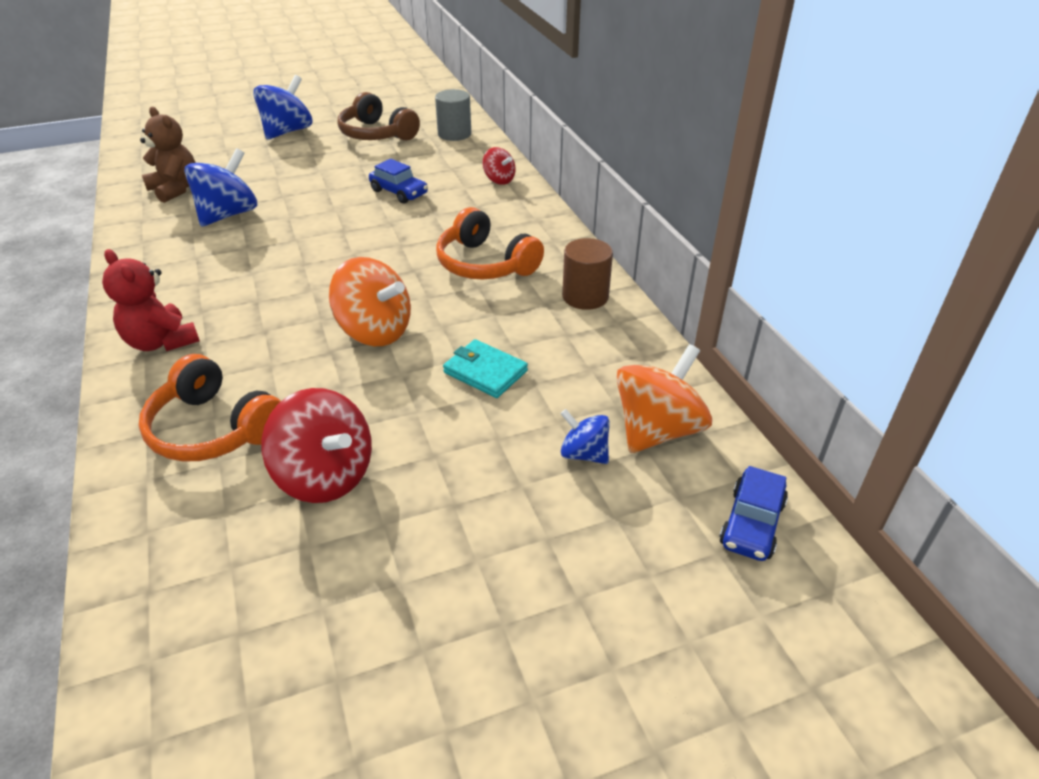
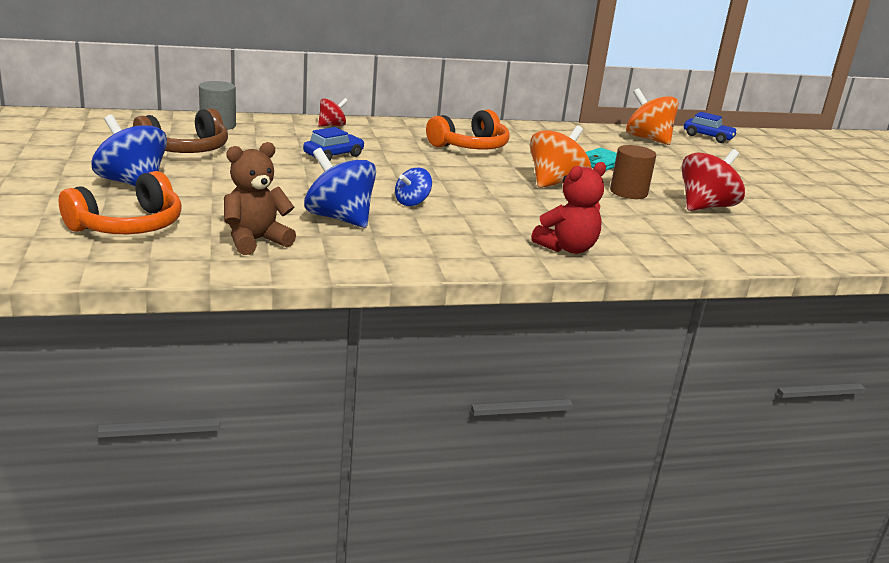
camera: 85 degrees left, 15 degrees down
(214, 429) = (671, 233): orange headphones -> orange headphones (128, 226)
(584, 454) = (670, 154): blue spinning top -> blue spinning top (412, 202)
(585, 296) = (518, 131): brown cylinder -> brown cylinder (628, 192)

